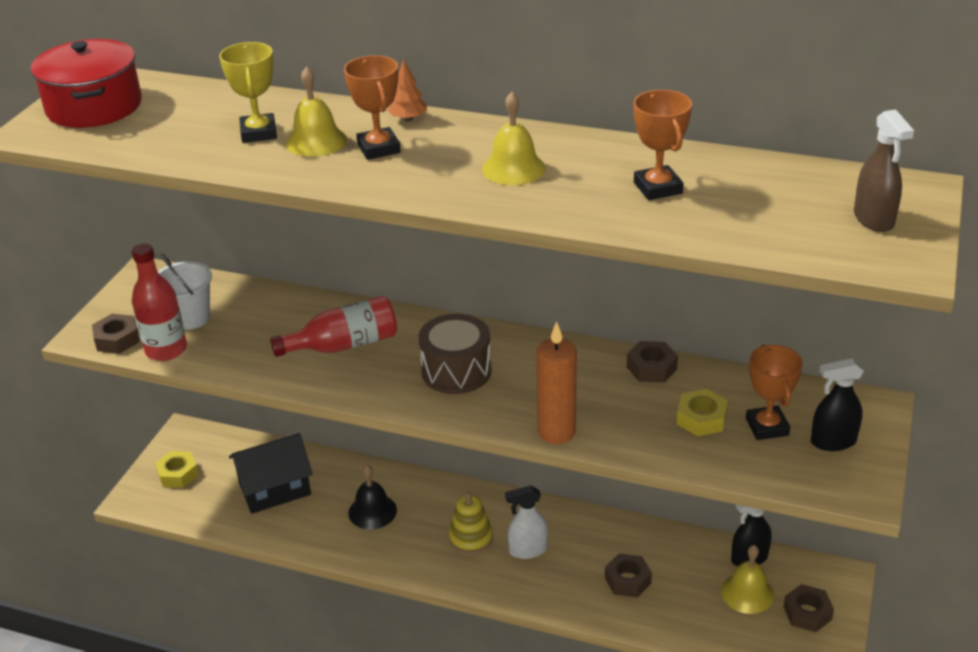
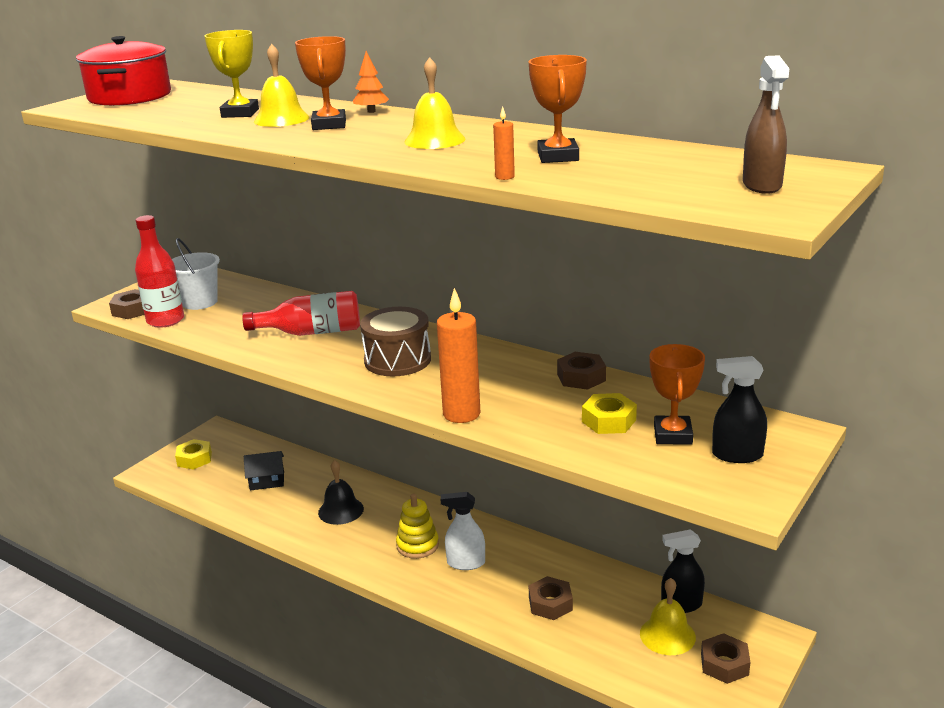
camera: 15 degrees right, 10 degrees down
(274, 488) = (267, 481): black house -> black house, size x0.59
(626, 228) = (504, 177): none -> orange candle

